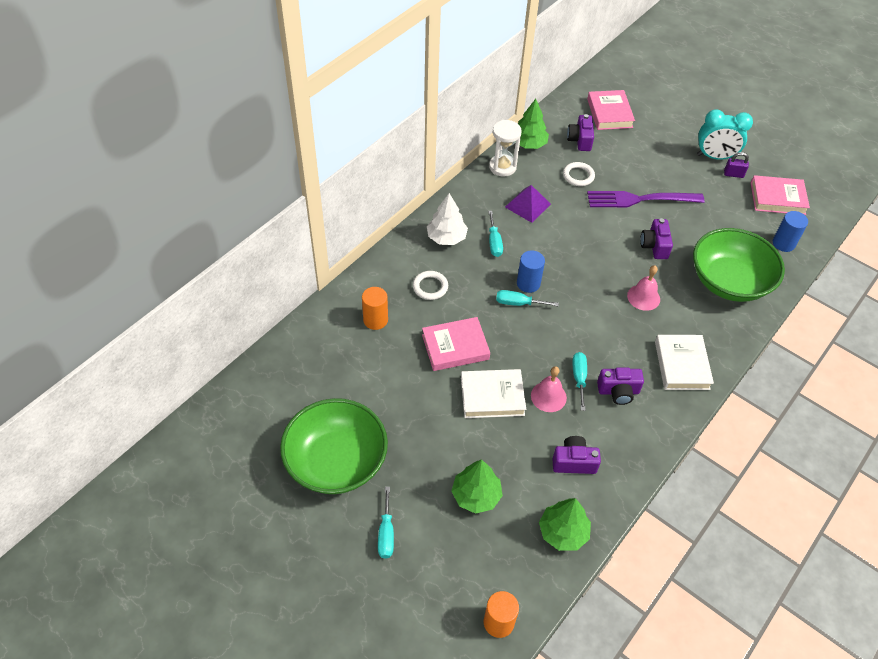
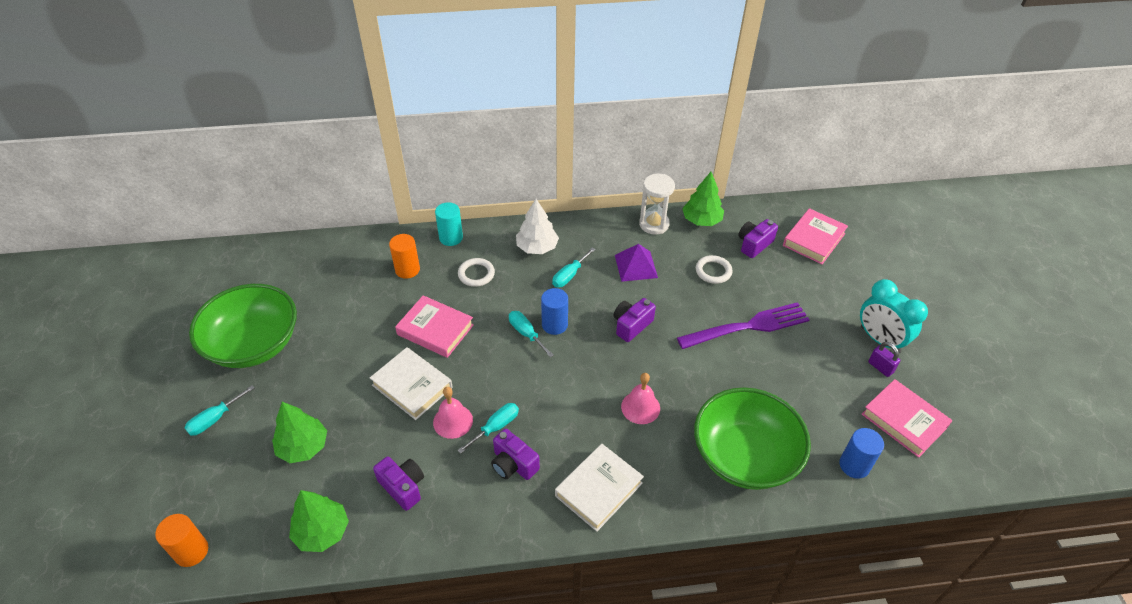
camera: 45 degrees right, 5 degrees down
(375, 273) = (451, 238): none -> turquoise cylinder
(640, 199) = (748, 327): purple fork -> purple fork turned 120 degrees clockwise
(654, 246) = (709, 373): purple camera -> purple camera (631, 325)

